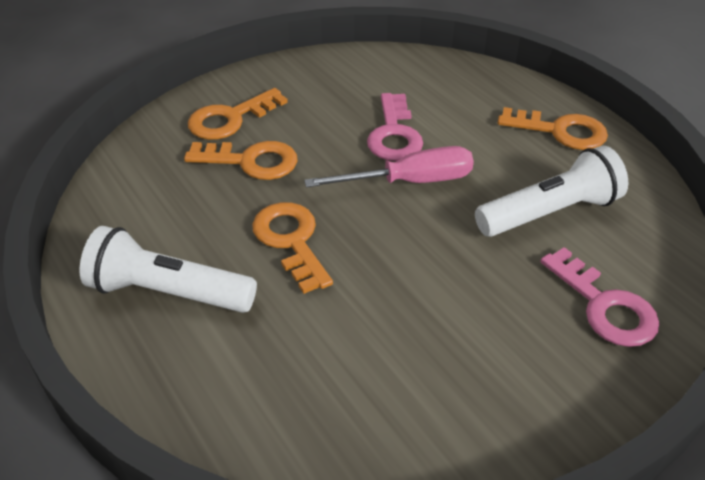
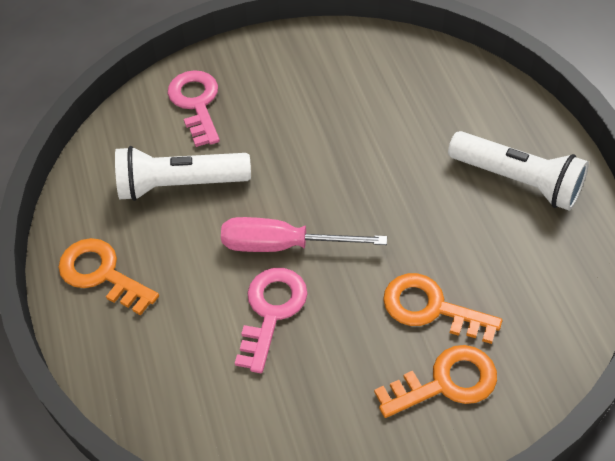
camera: 160 degrees left, 10 degrees up
(291, 241) = (410, 206): orange key -> none

